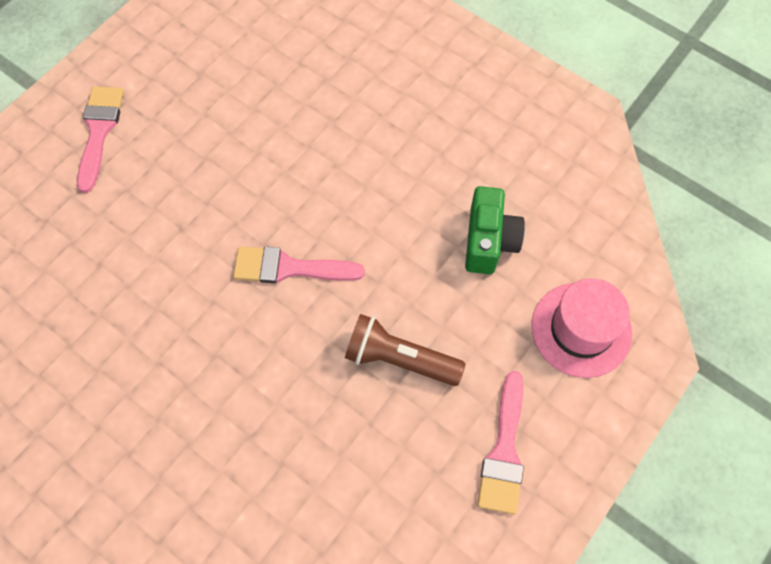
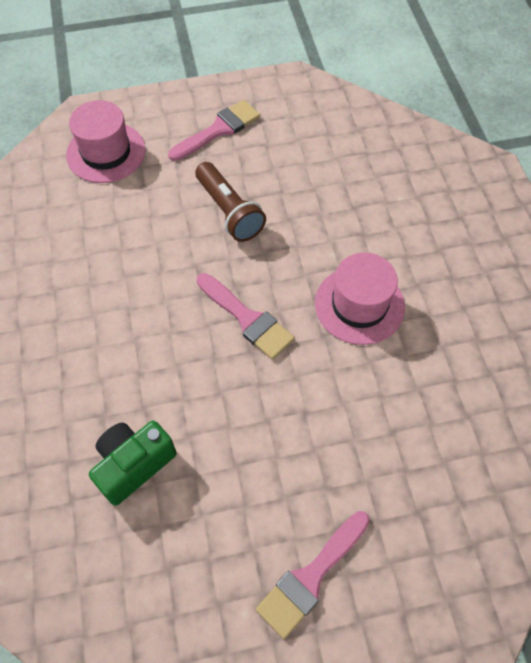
camera: 140 degrees left, 5 degrees down
(199, 355) = (359, 305): none -> pink hat
(489, 241) = (97, 237): green camera -> green camera (134, 465)

